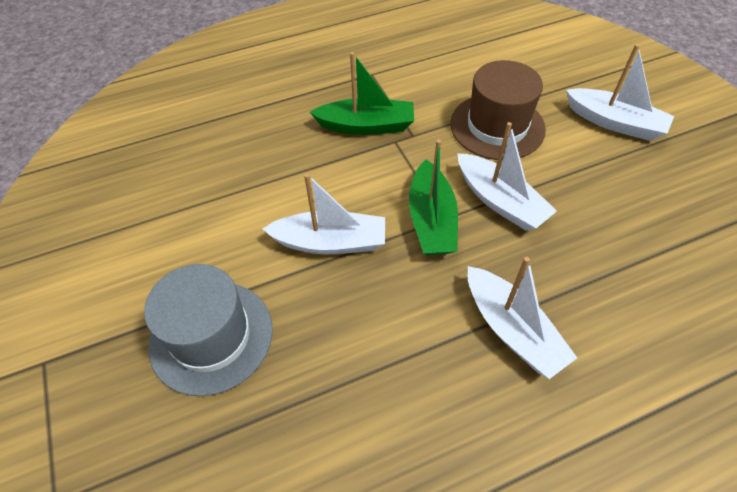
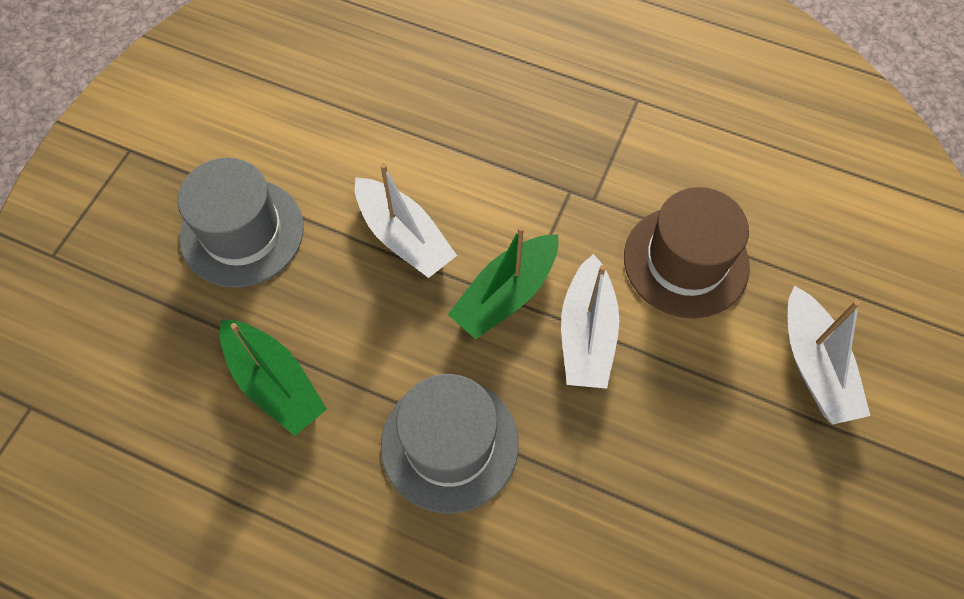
camera: 45 degrees right, 10 degrees up
(366, 126) = (564, 153): green boat -> green boat (275, 383)
(512, 330) = (449, 444): white boat -> grey hat

